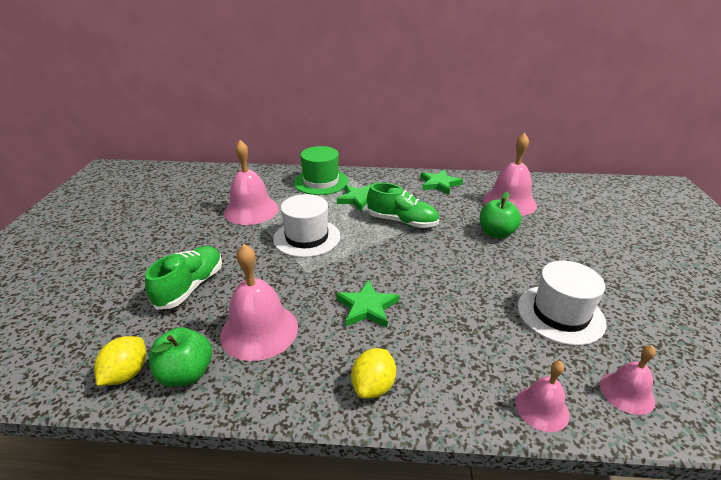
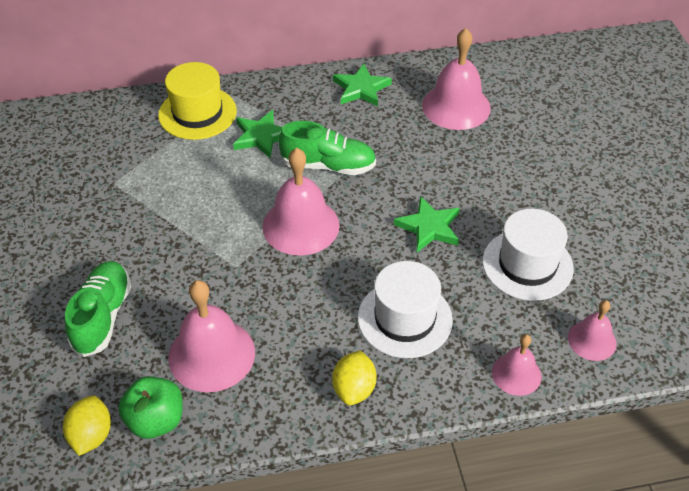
camera: 15 degrees left, 15 degrees up
(251, 210) = (121, 183): pink bell -> pink bell (301, 225)
(307, 237) = (215, 215): white hat -> white hat (405, 318)
(321, 182) = (197, 113): green hat -> yellow hat
(367, 307) = (321, 300): green star -> green star (429, 227)
(496, 233) = (446, 163): green apple -> none

